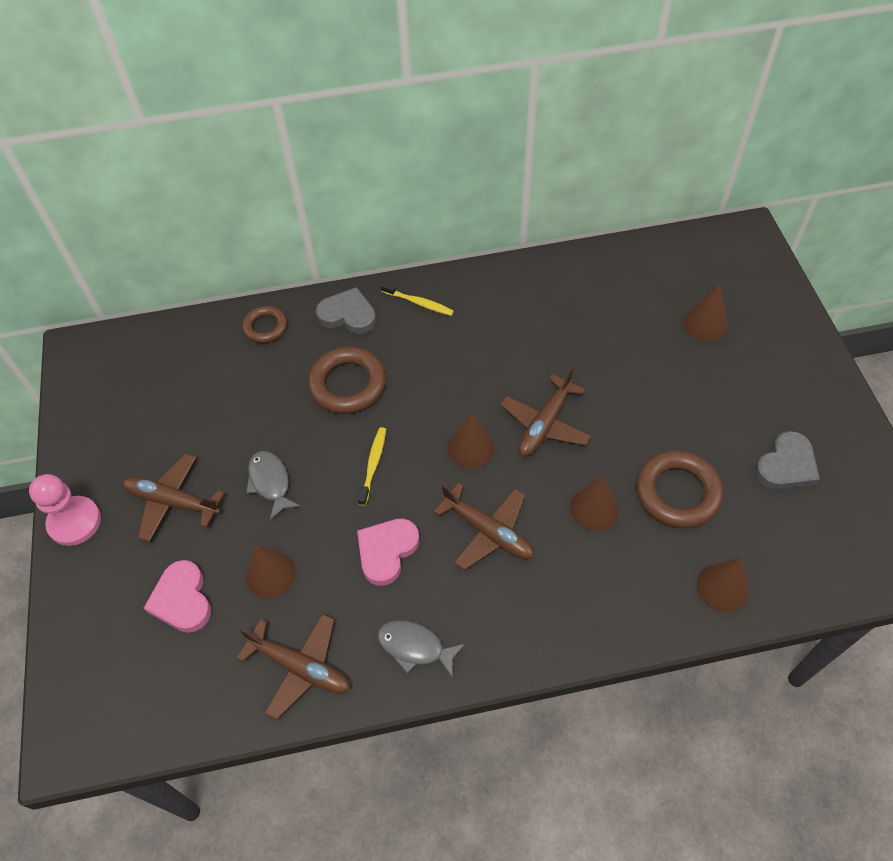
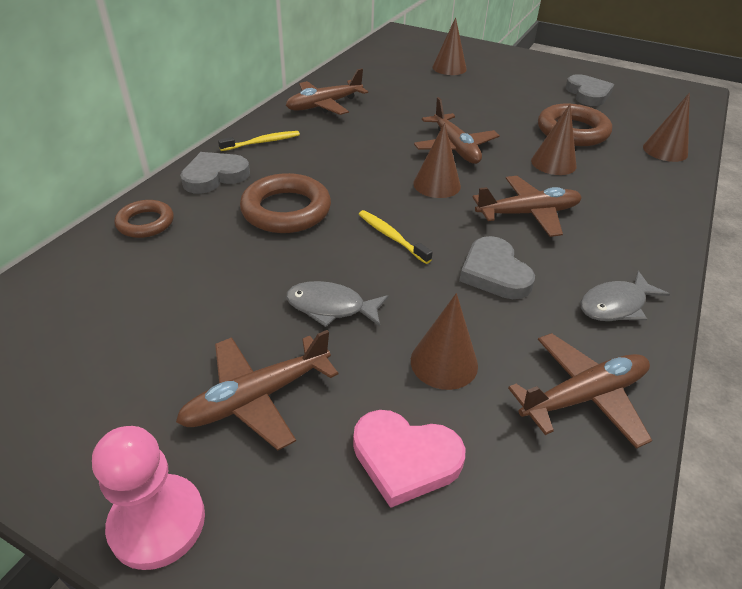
camera: 55 degrees left, 15 degrees down
(387, 551) = (494, 273): pink heart -> grey heart
(519, 293) = (324, 105): none -> brown plane

